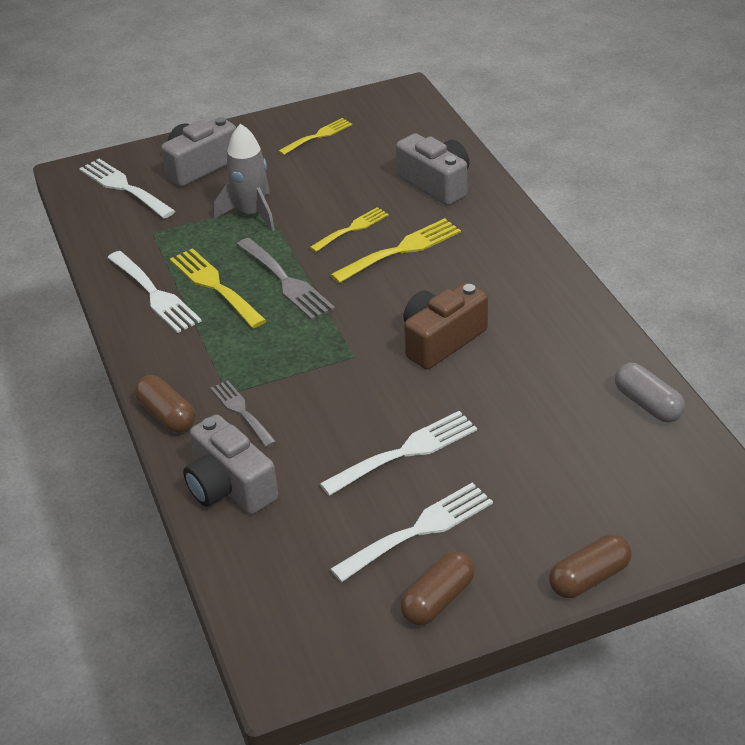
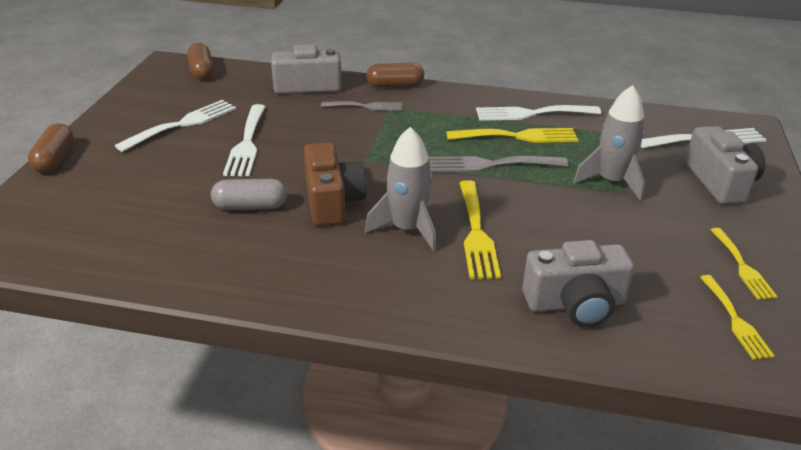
camera: 120 degrees right, 5 degrees down
(352, 229) = (538, 221): yellow fork -> yellow fork (735, 320)
(419, 530) = (183, 124): white fork -> white fork turned 135 degrees counterclockwise
(434, 284) = (407, 229): none -> grey rocket
(438, 600) = (131, 111): brown capsule -> brown capsule (202, 71)
(647, 404) = (123, 261): grey capsule -> grey capsule (250, 206)

